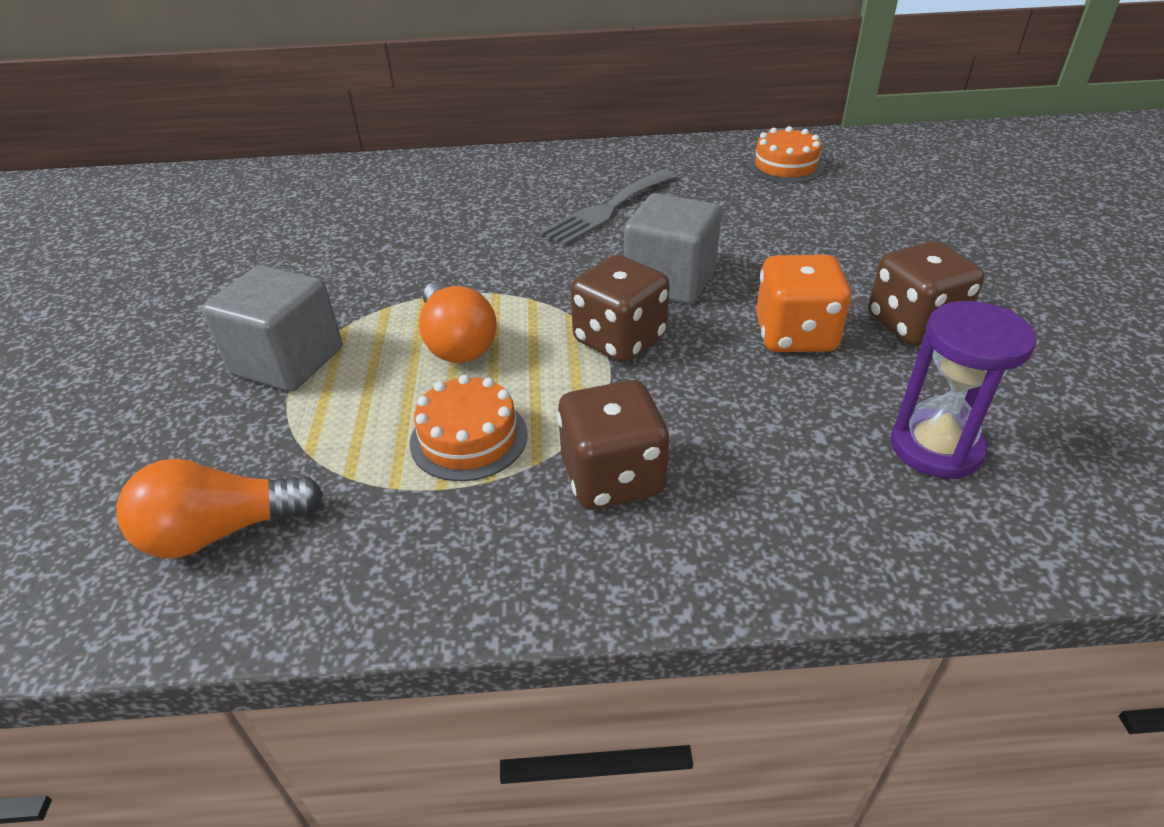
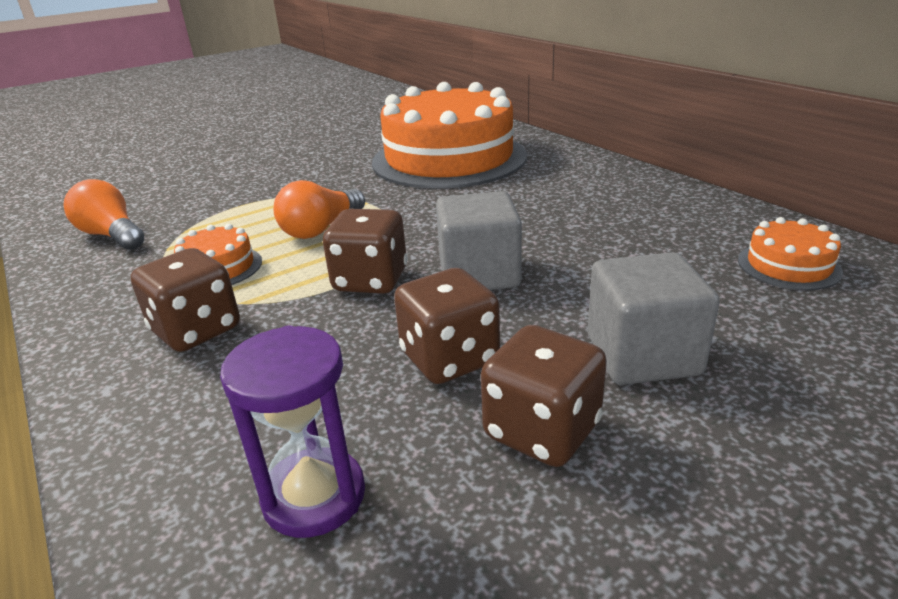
camera: 60 degrees right, 10 degrees down
(288, 361) = (266, 195): grey cube -> grey cube (642, 355)
(384, 218) = (449, 158): none -> orange cake
(607, 210) = (561, 216): grey fork -> none
(795, 335) = (449, 359): orange dice -> brown dice

